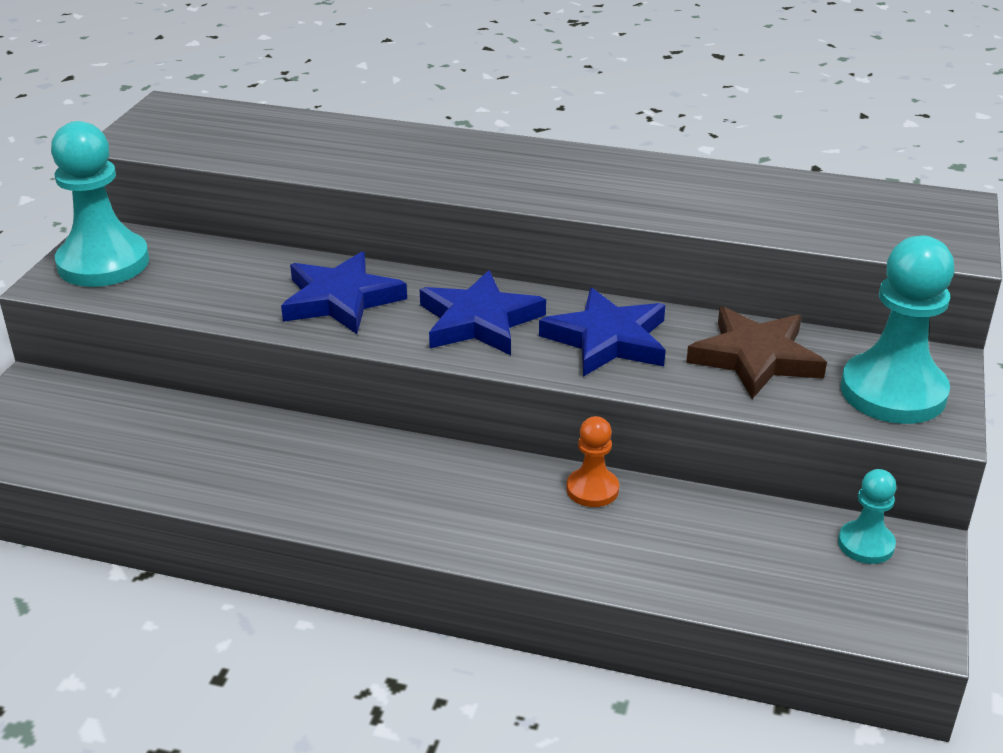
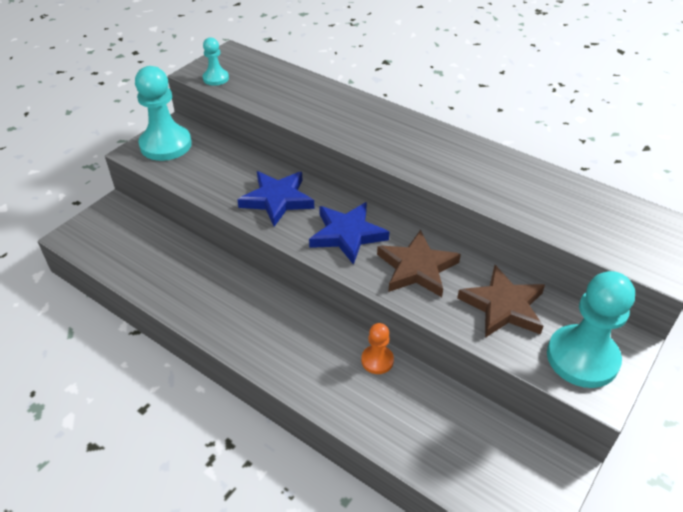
camera: 20 degrees right, 10 degrees up
(608, 339) = (417, 268): blue star -> brown star
(866, 544) = (528, 453): turquoise pawn -> turquoise pawn (216, 78)

